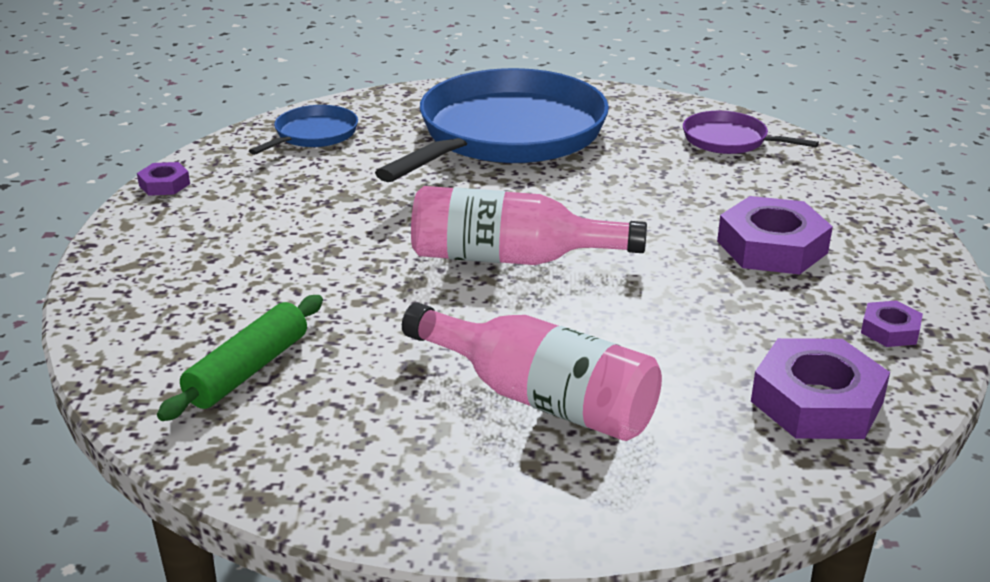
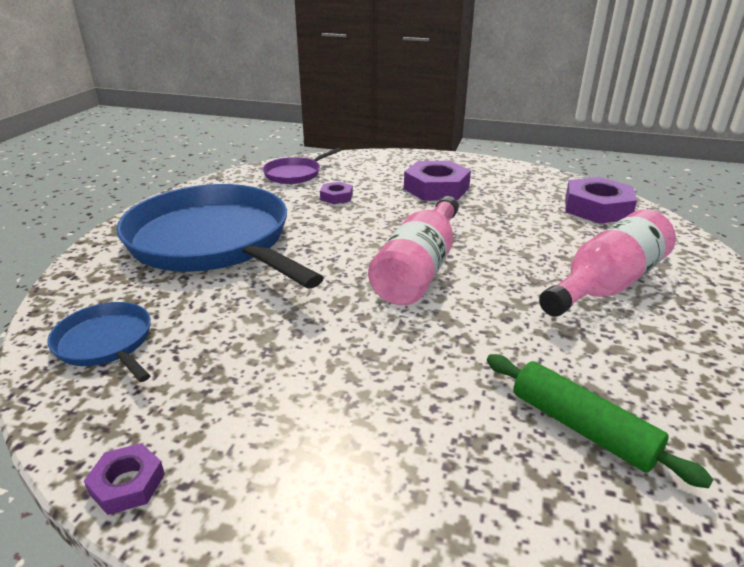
camera: 75 degrees left, 0 degrees up
(890, 330) = (529, 180): purple nut -> purple nut (336, 197)

